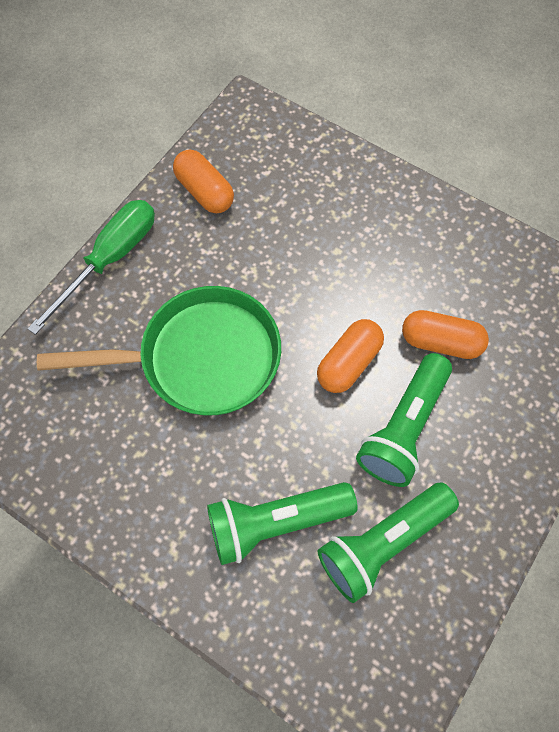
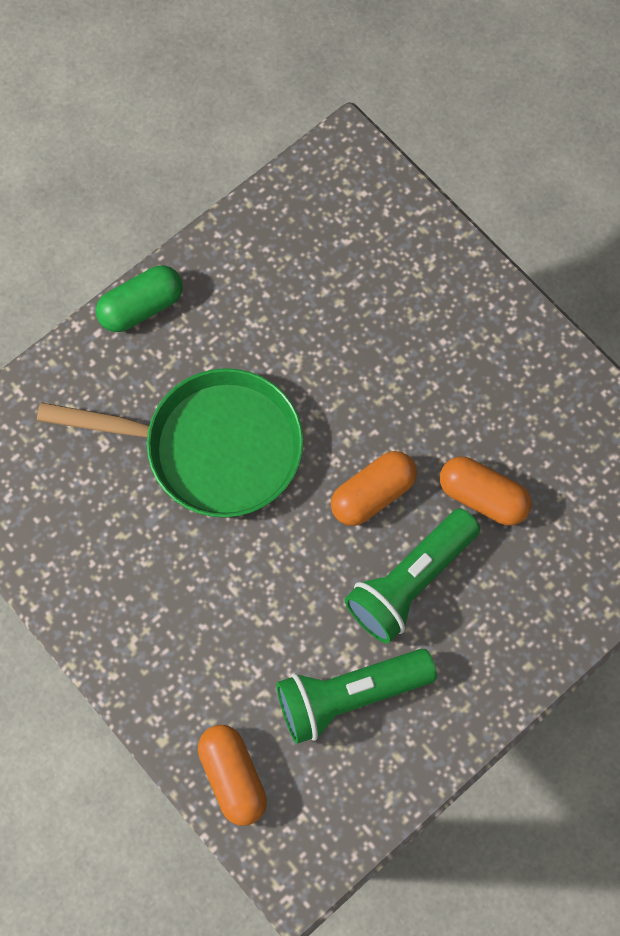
camera: 15 degrees right, 5 degrees up
(110, 260) = (141, 307): green screwdriver -> green capsule
(205, 192) = (268, 249): orange capsule -> orange capsule (233, 776)
(276, 523) = (245, 645): green flashlight -> none

